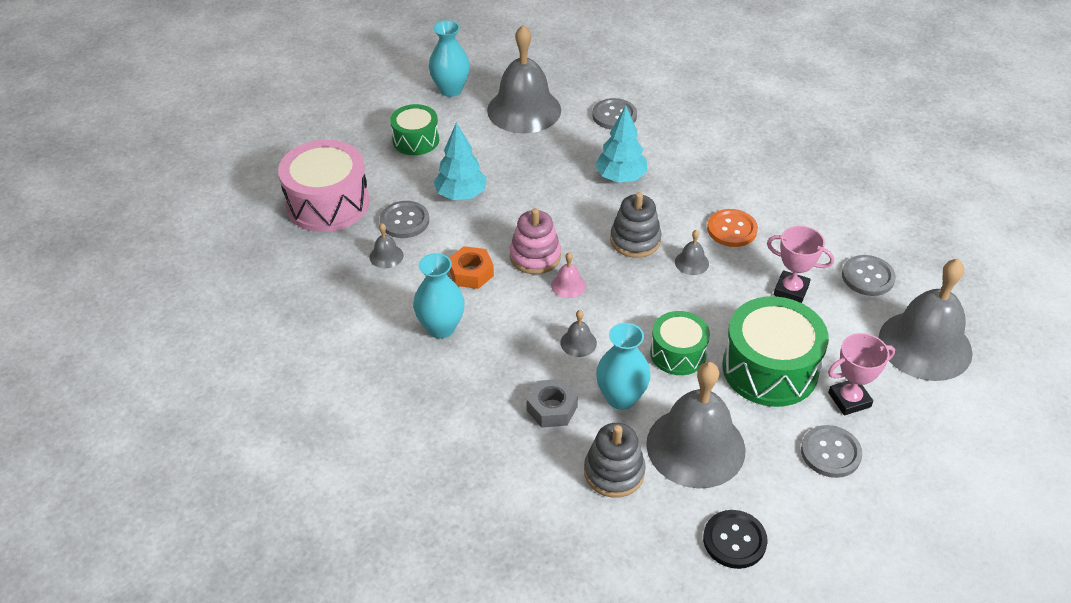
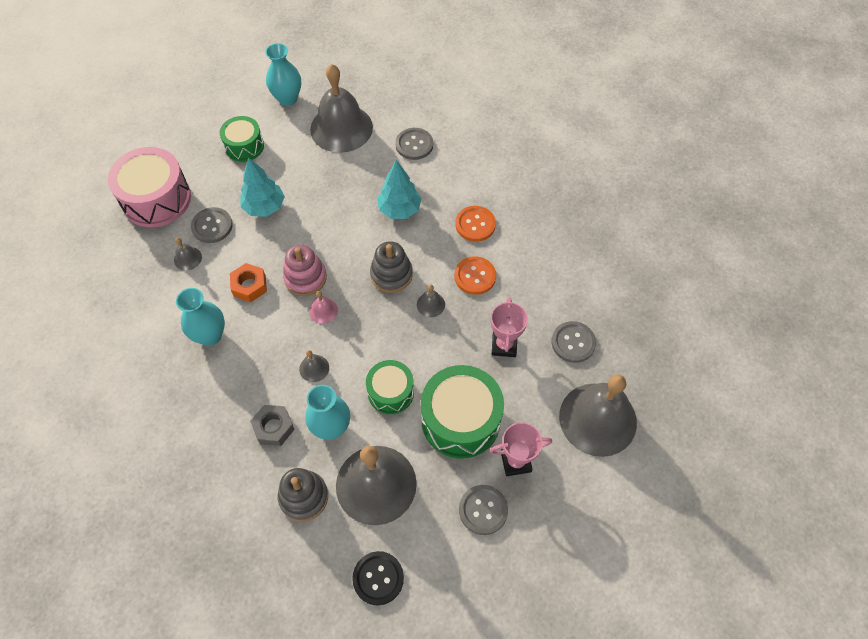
camera: 10 degrees right, 15 degrees up
(713, 181) = (475, 224): none -> orange button
(791, 290) = (504, 345): pink trophy -> pink trophy turned 60 degrees clockwise

